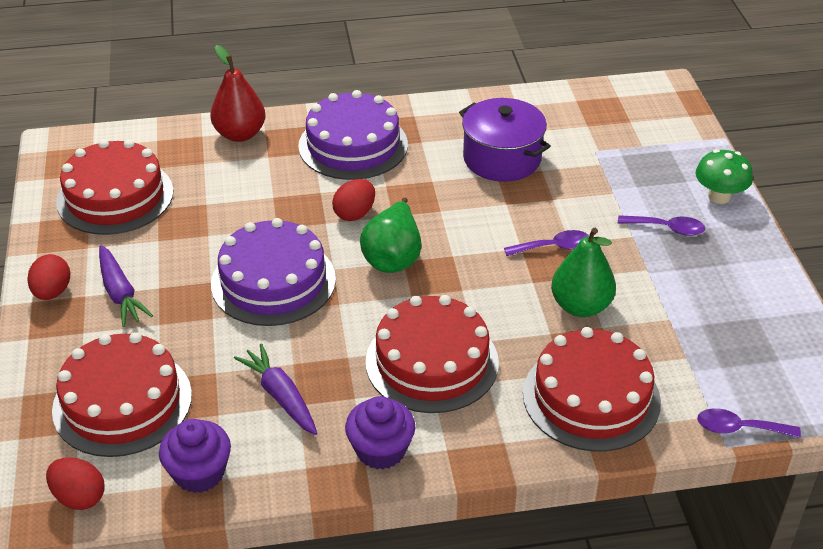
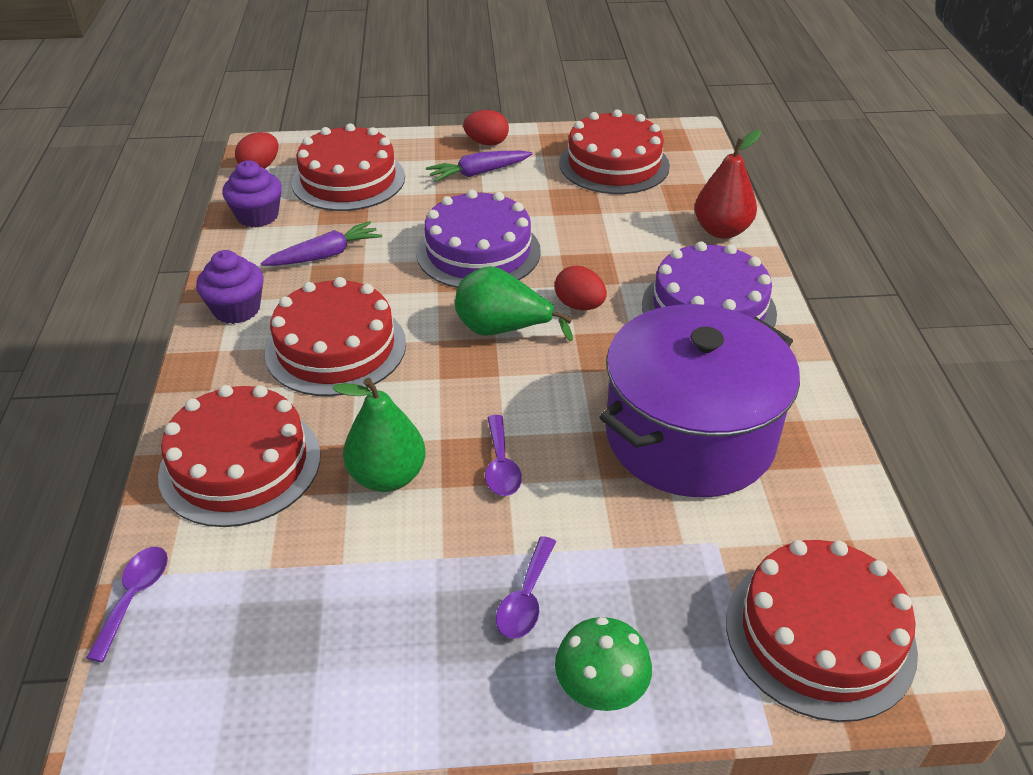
camera: 95 degrees right, 0 degrees up
(502, 158) = (690, 436): purple pot -> purple pot, size x1.56
(650, 117) = (819, 634): none -> red cake

